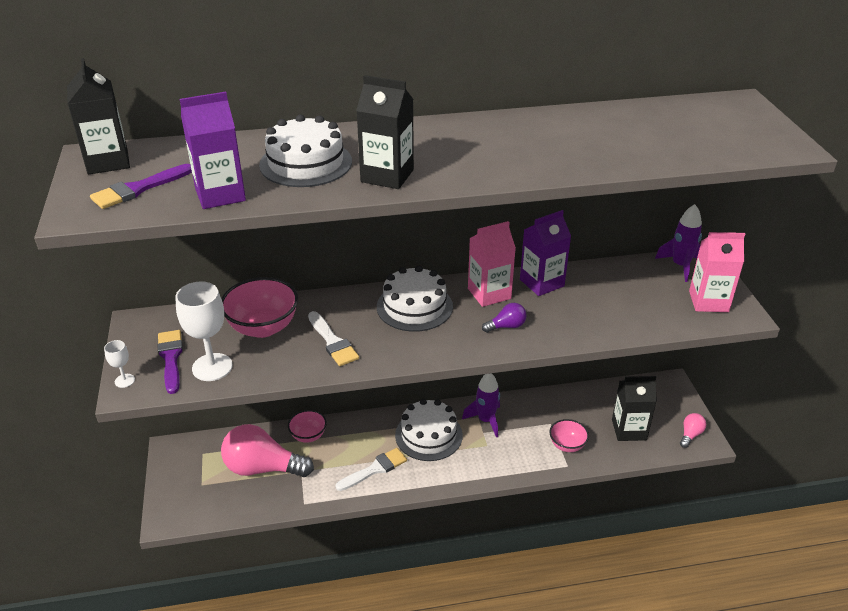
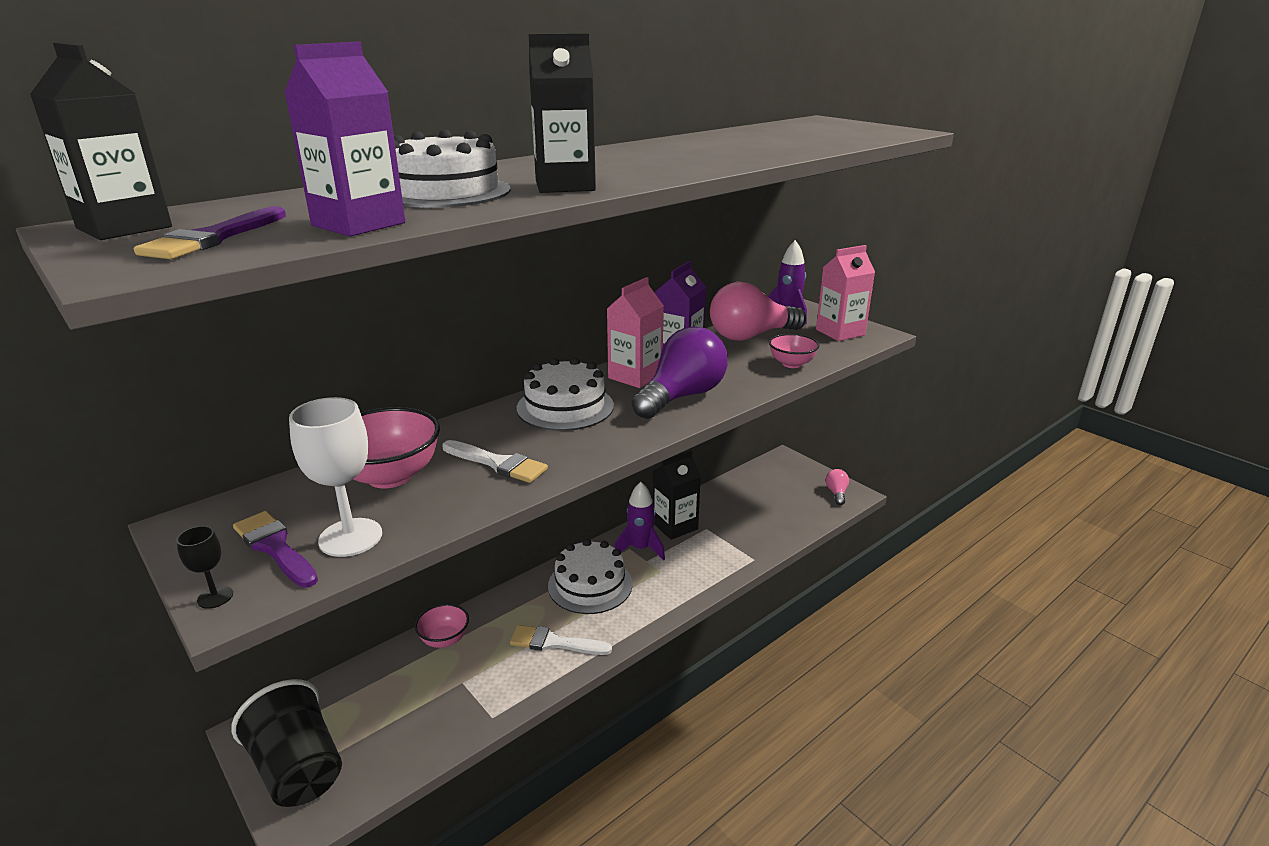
camera: 30 degrees left, 10 degrees down
(124, 380) = (215, 597): white goblet -> black goblet
(182, 484) = (298, 769): none -> black cup
(263, 468) = (407, 699): pink light bulb -> pink light bulb (751, 336)
(375, 469) = (554, 643): white brush -> white brush turned 105 degrees counterclockwise
(506, 326) = (682, 396): purple light bulb -> purple light bulb, size x2.20
(567, 445) = (738, 541): pink bowl -> pink bowl (791, 364)
(629, 430) = (782, 508): black carton -> black carton (675, 526)

